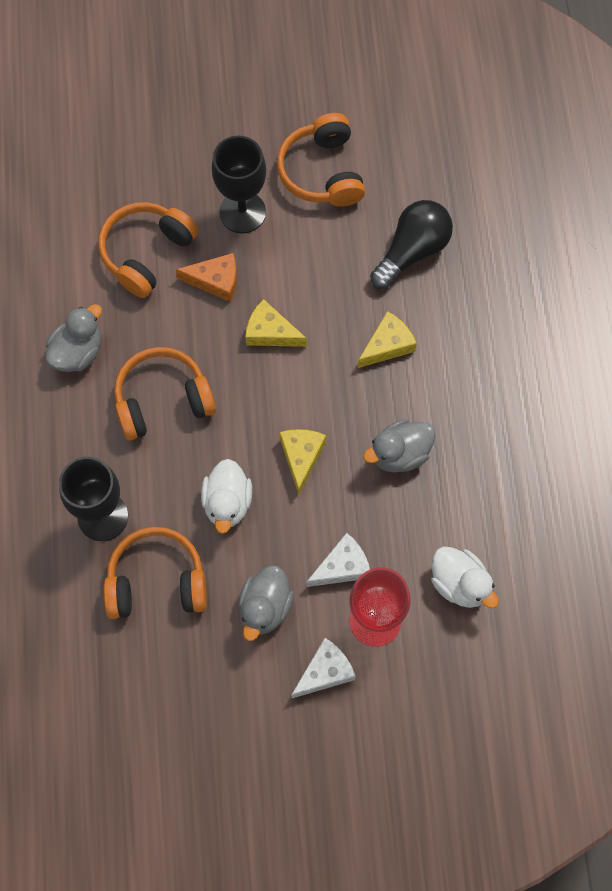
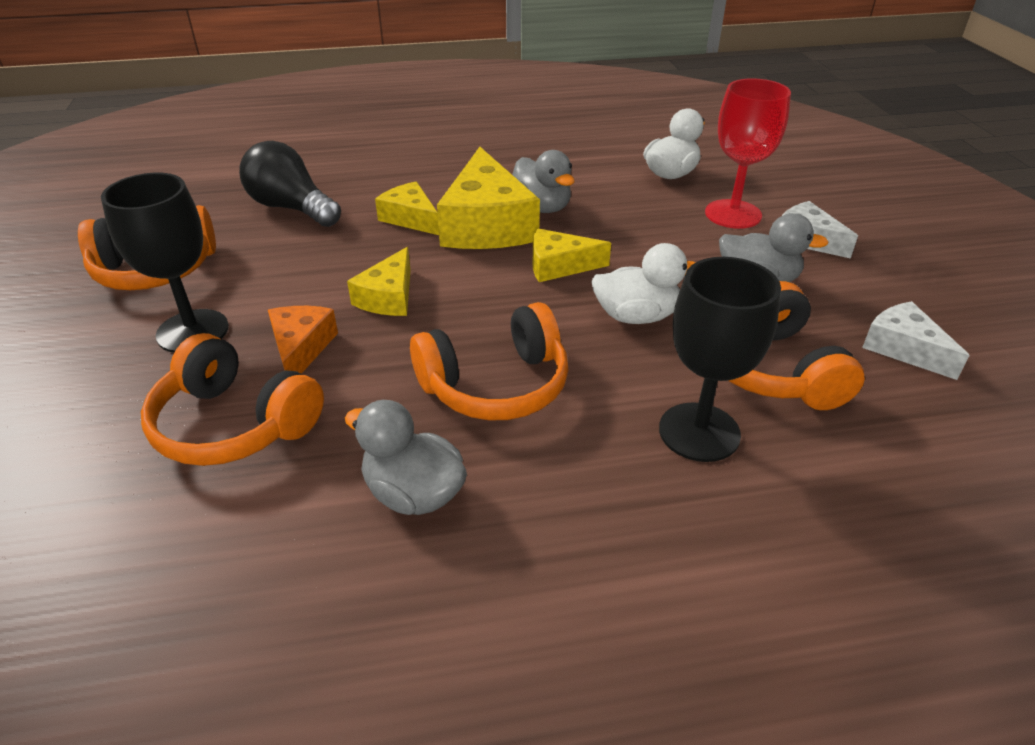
camera: 95 degrees left, 30 degrees down
(162, 400) = (496, 385): orange headphones -> orange headphones turned 90 degrees counterclockwise
(342, 566) = (683, 234): white cheese -> white cheese (903, 349)
(372, 406) = (487, 224): none -> yellow cheese

